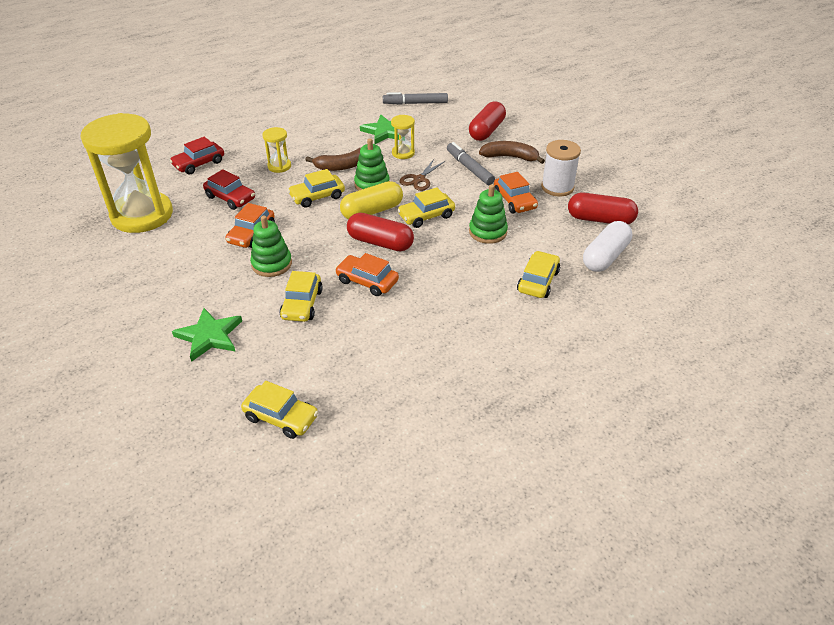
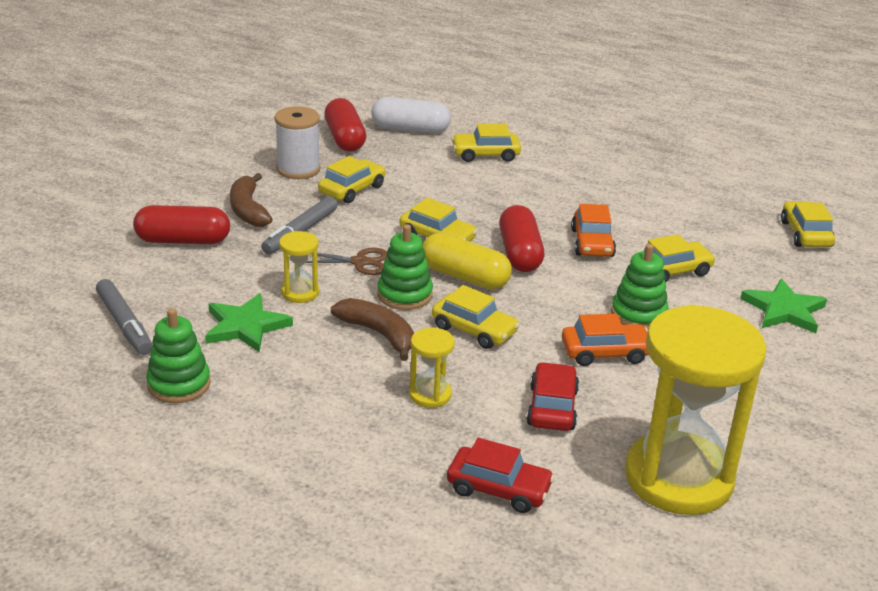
camera: 120 degrees left, 10 degrees down
(488, 232) = (430, 194): green stacking toy -> green stacking toy (179, 384)
(514, 201) = (352, 189): orange car -> yellow car

